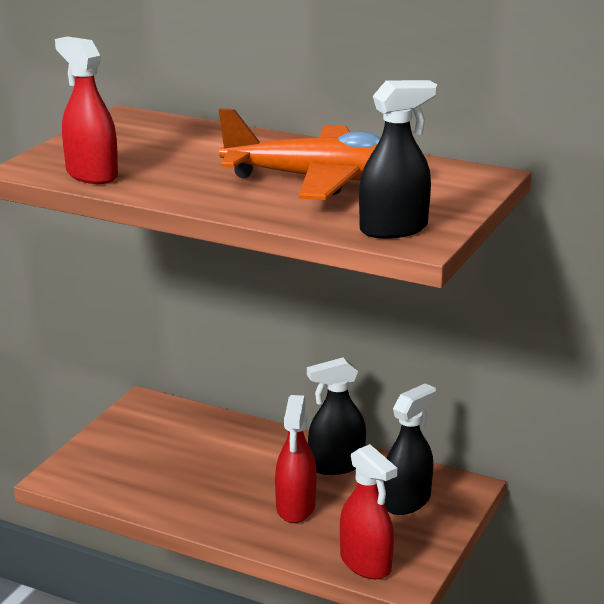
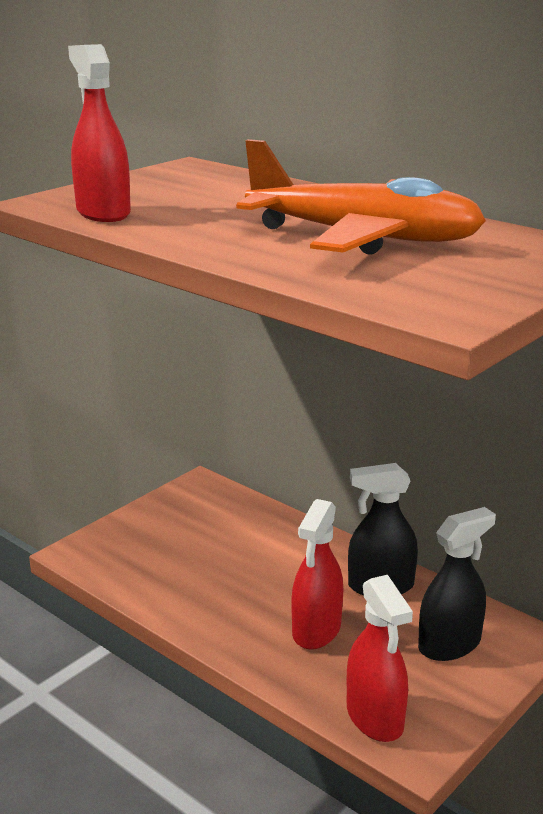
camera: 15 degrees right, 0 degrees up
(394, 229) = (426, 298): black spray bottle -> none

